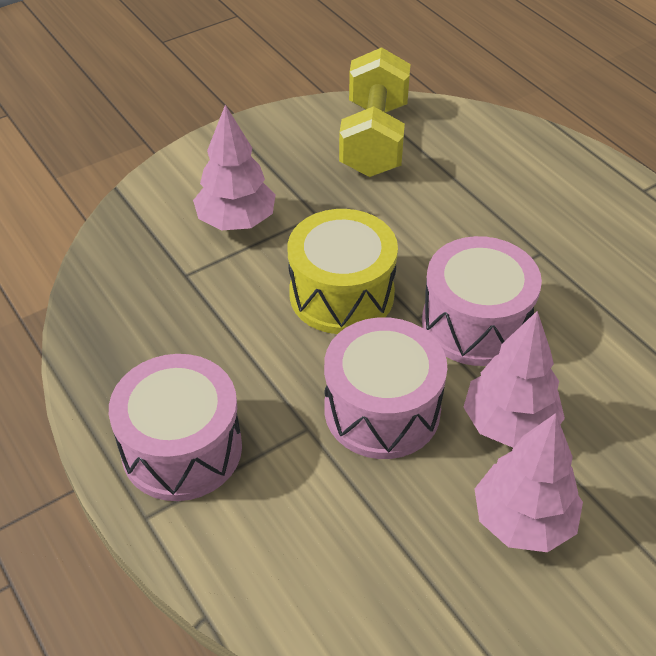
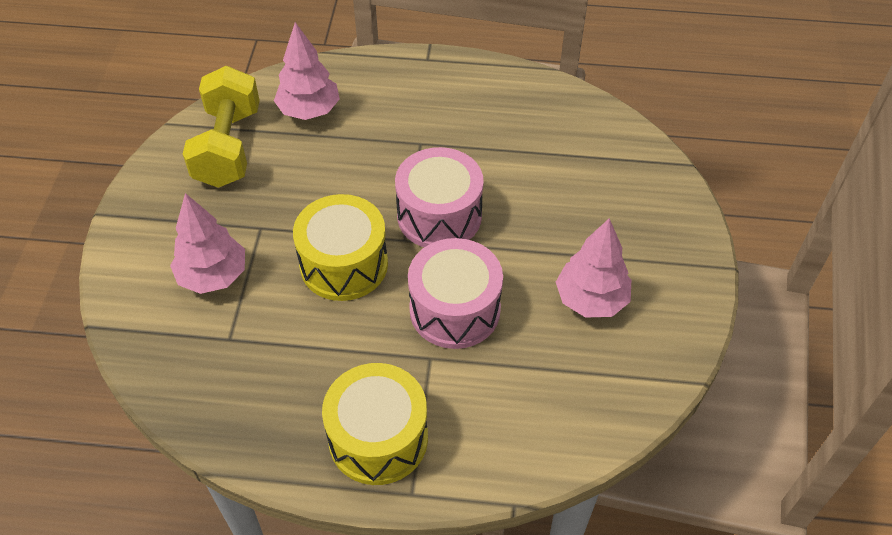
camera: 50 degrees left, 5 degrees up
(182, 449) = (378, 438): pink drum -> yellow drum
(374, 139) = (228, 147): yellow dumbbell -> yellow dumbbell turned 45 degrees clockwise
(509, 424) = (525, 256): pink tree -> pink tree (309, 111)

